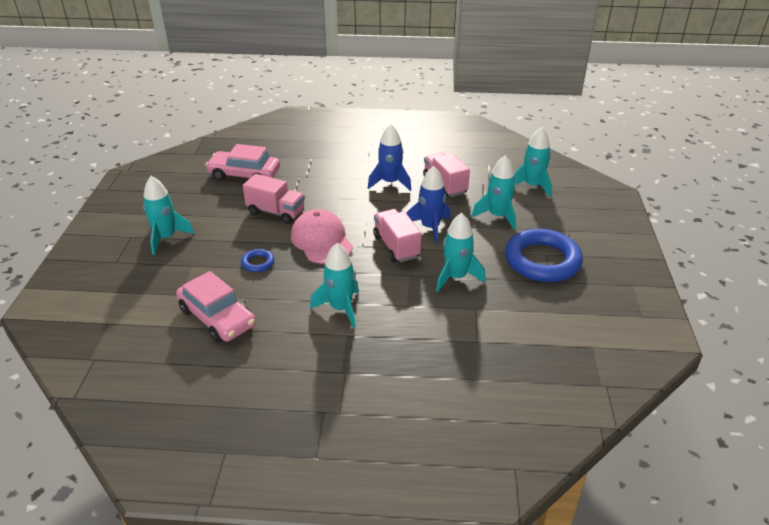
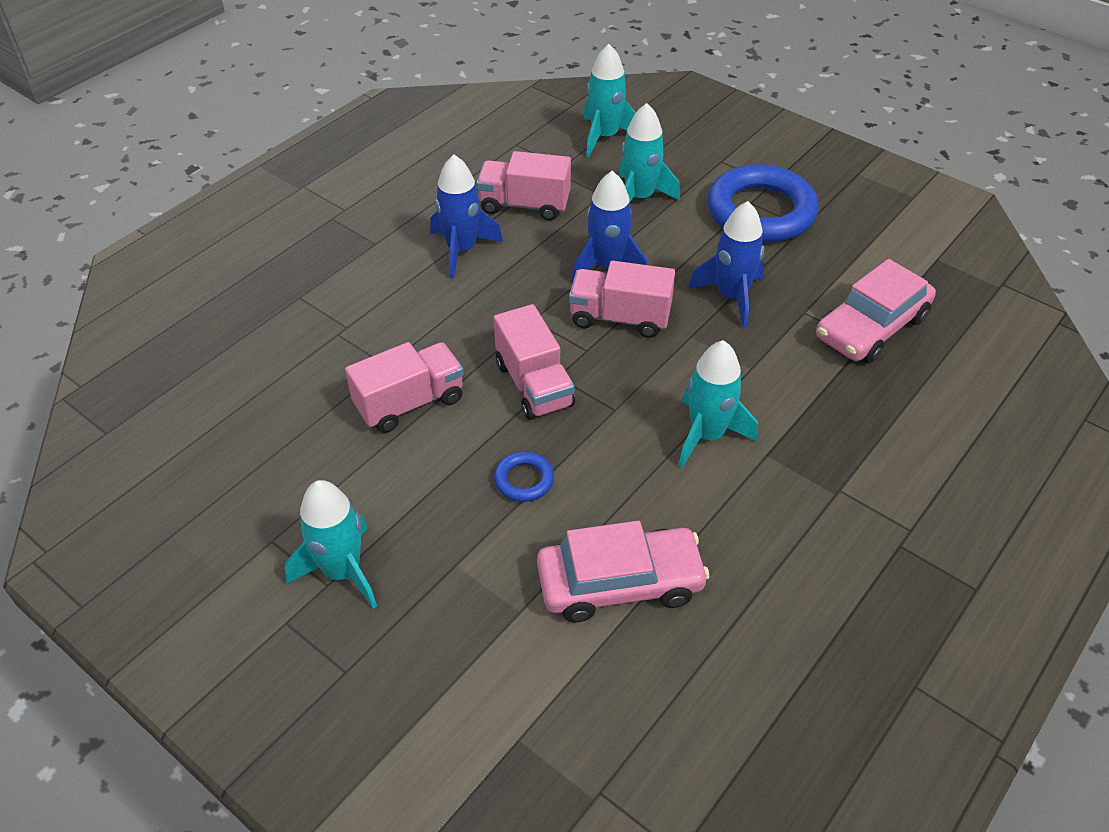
camera: 55 degrees left, 10 degrees up
(244, 175) = (257, 395): pink car -> pink car (871, 327)
(321, 240) = (534, 385): pink cap -> pink truck
(456, 277) = (731, 297): turquoise rocket -> blue rocket

